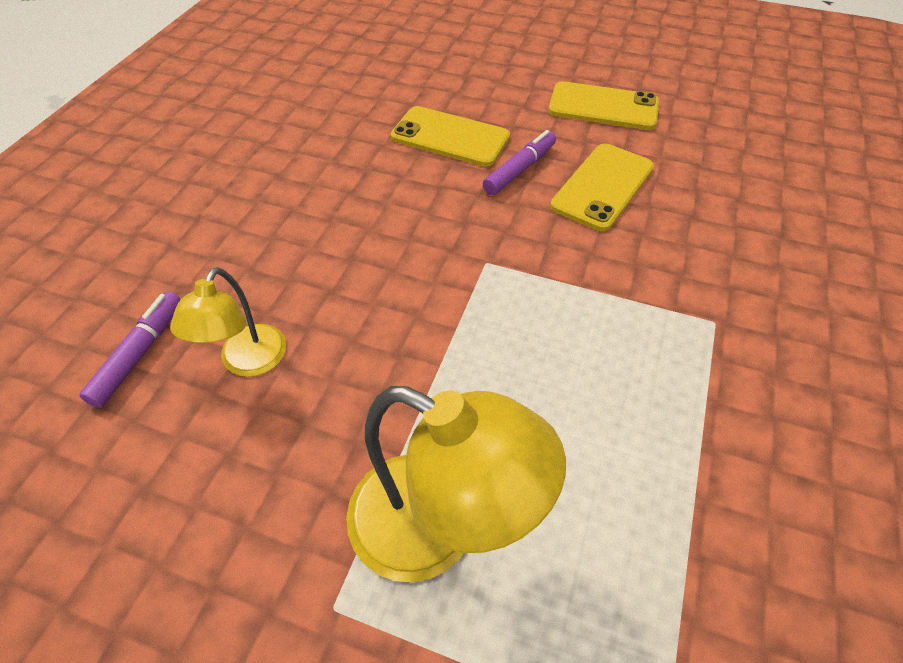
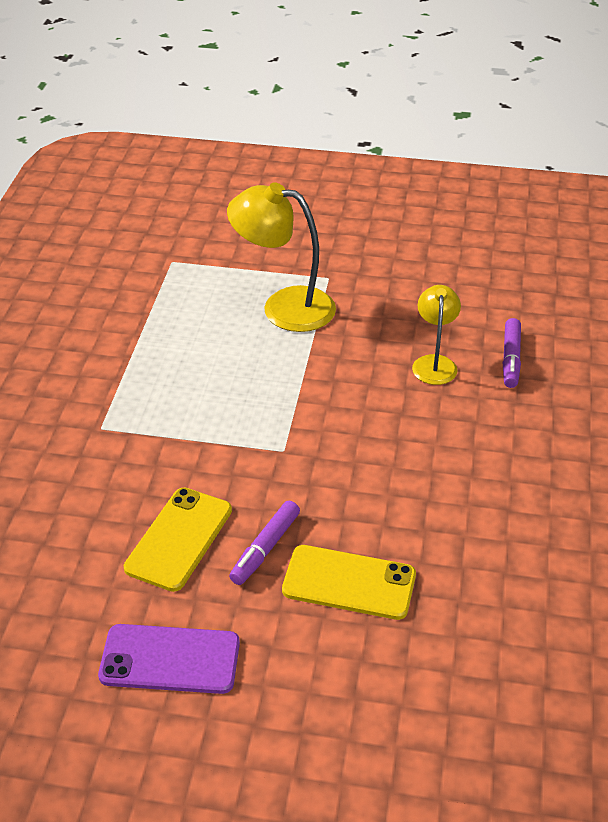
camera: 170 degrees right, 10 degrees down
(603, 107) = (170, 659): yellow phone -> purple phone

